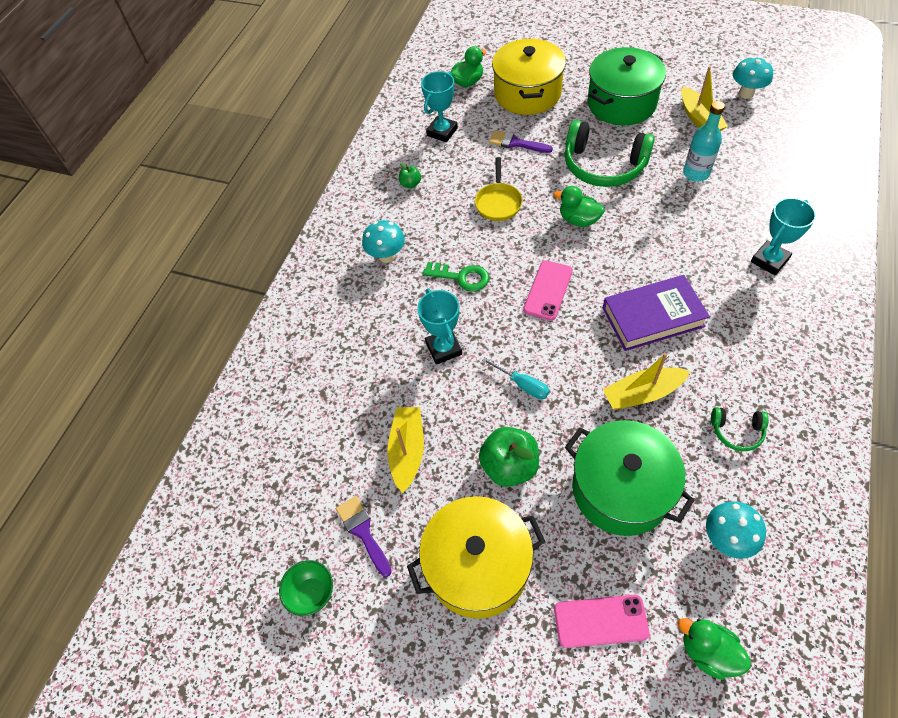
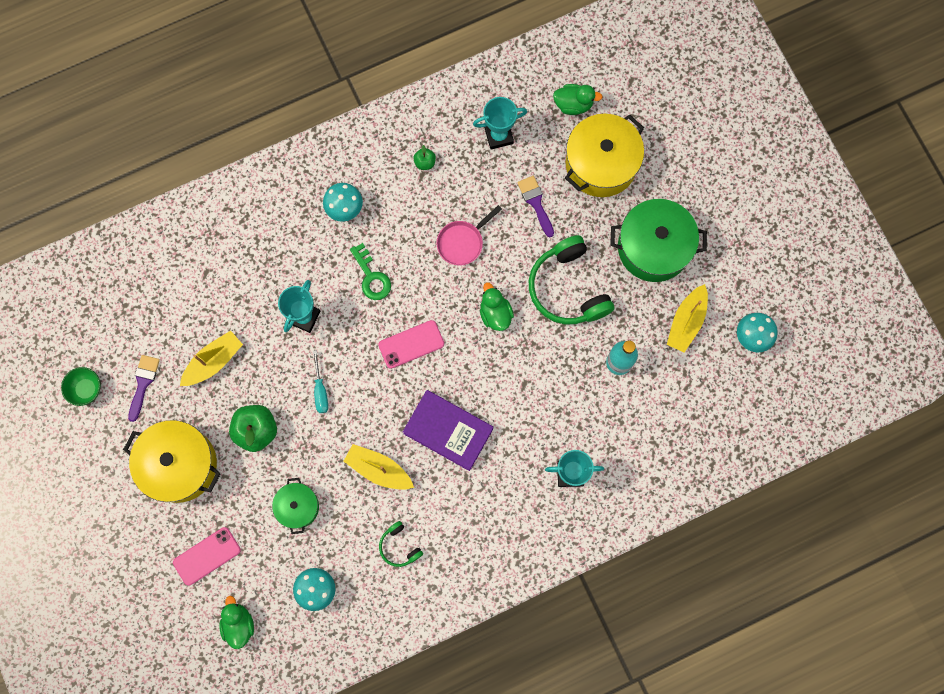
camera: 40 degrees right, 20 degrees up
(498, 202) = (462, 242): yellow pan -> pink pan
(600, 621) = (207, 556): pink phone -> pink phone turned 75 degrees counterclockwise
(621, 489) = (298, 507): green pot -> green pot, size x0.56

